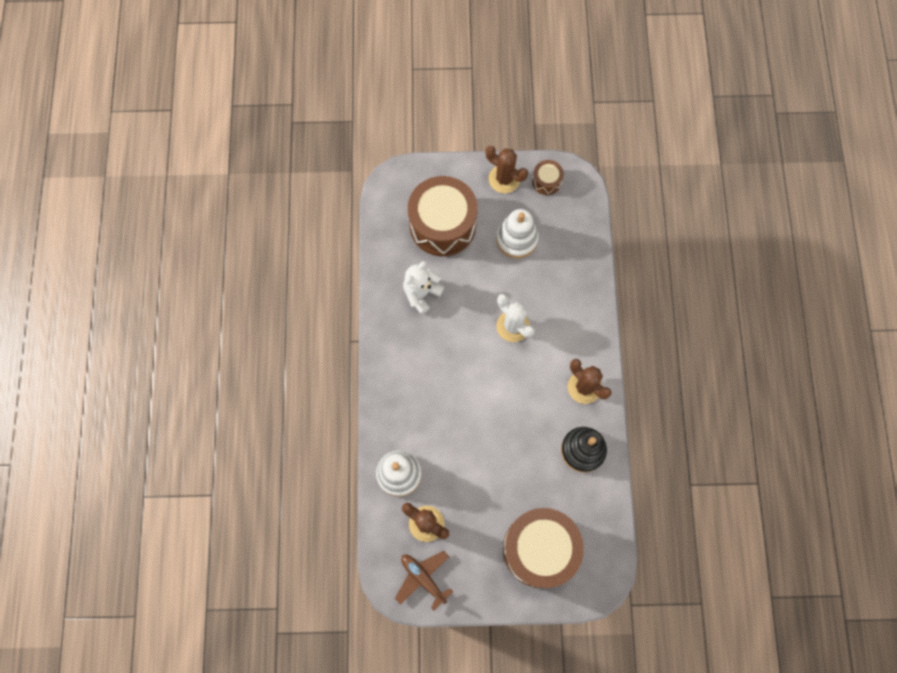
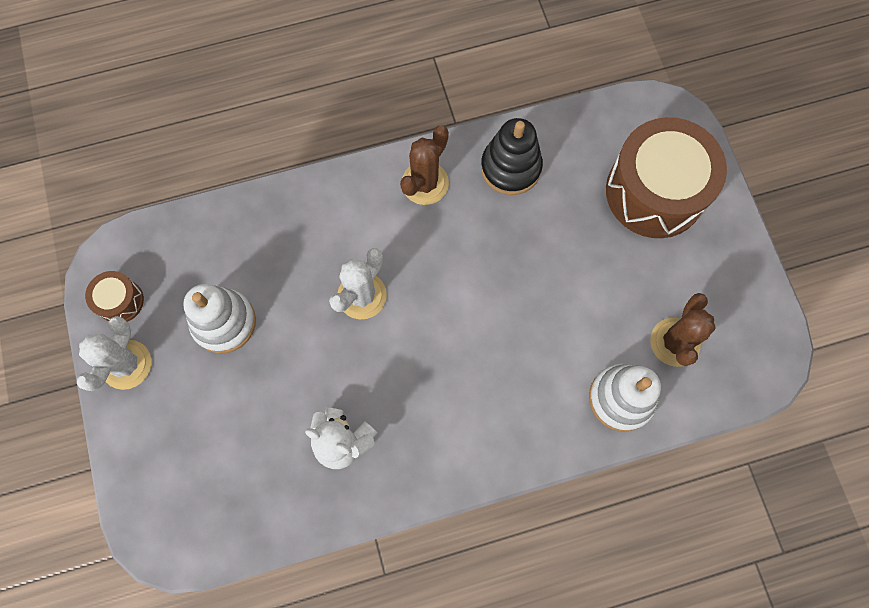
camera: 105 degrees left, 0 degrees up
(423, 578) = (746, 327): brown plane -> none
(442, 225) = (222, 439): brown drum -> none
(504, 179) = (126, 364): brown cactus -> white cactus

